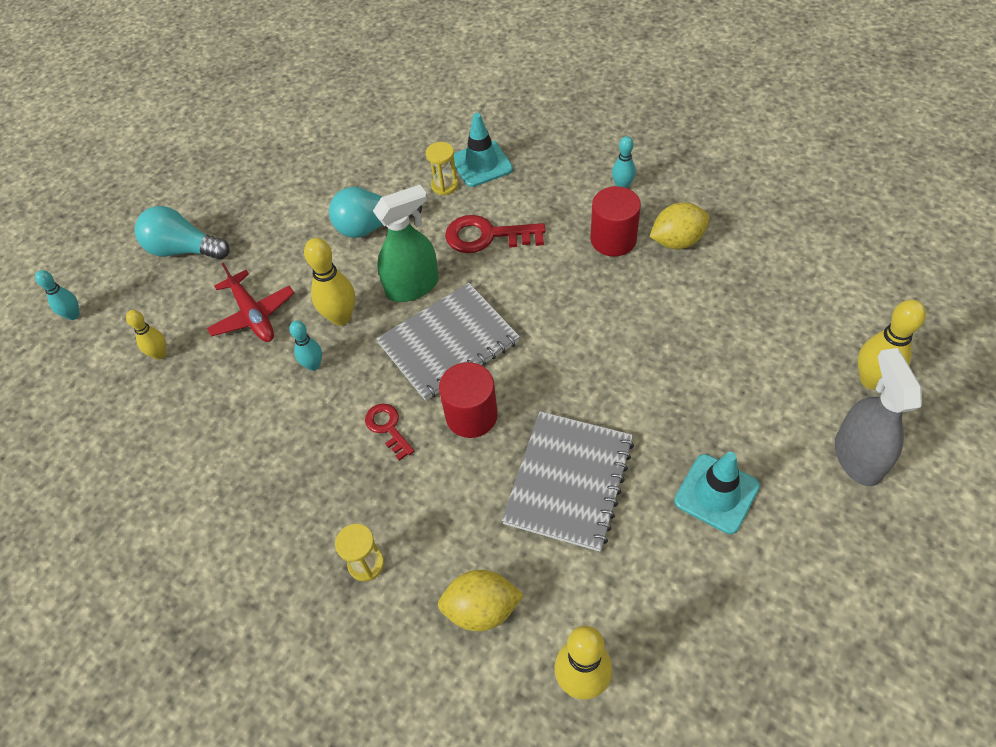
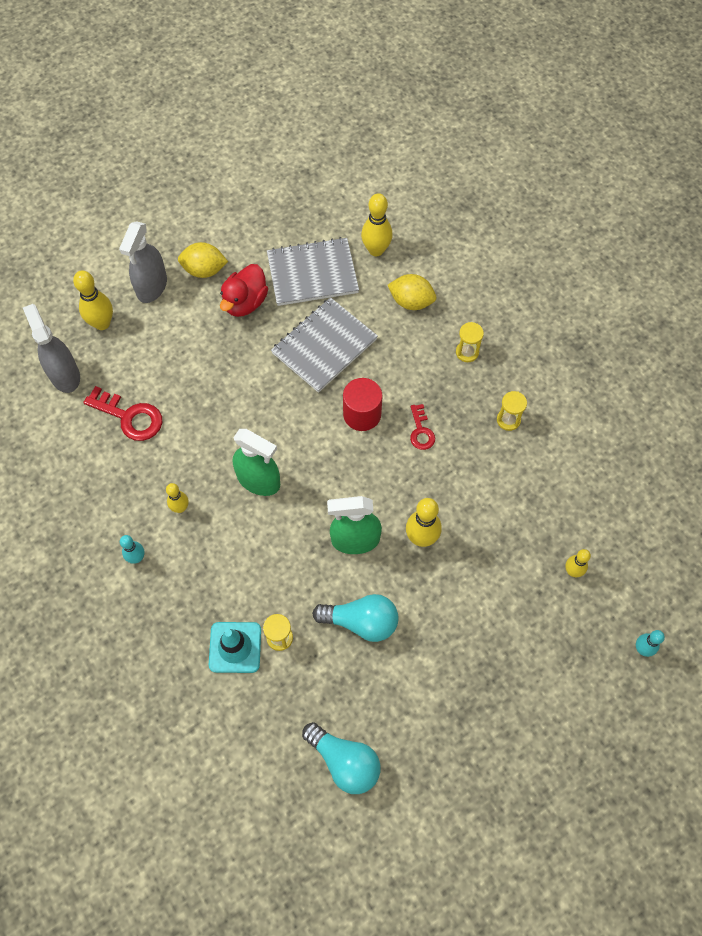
camera: 160 degrees left, 10 degrees up
(183, 250) = (535, 679): turquoise light bulb -> turquoise light bulb (344, 761)
(253, 315) = (490, 574): red plane -> none
(278, 491) = (508, 420): none -> yellow hourglass
(313, 365) = (456, 504): turquoise bowling pin -> none
(449, 343) = (351, 476): grey notebook -> grey notebook (312, 273)
(487, 236) = (273, 561): red key -> red key (130, 417)
(549, 296) = (259, 480): none -> green spray bottle
(613, 239) = (180, 508): red cylinder -> yellow bowling pin
(677, 241) = (136, 482): yellow lemon -> yellow lemon (204, 270)
(716, 493) = (245, 302): turquoise traffic cone -> red duck
(853, 304) = (64, 375): none -> grey spray bottle

